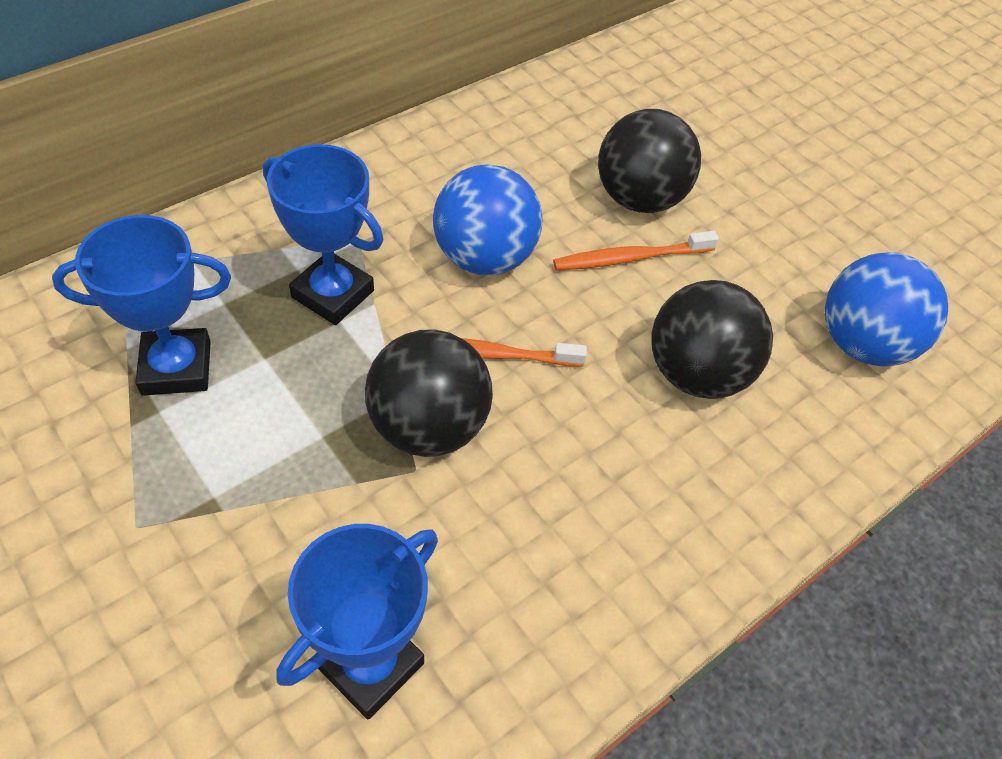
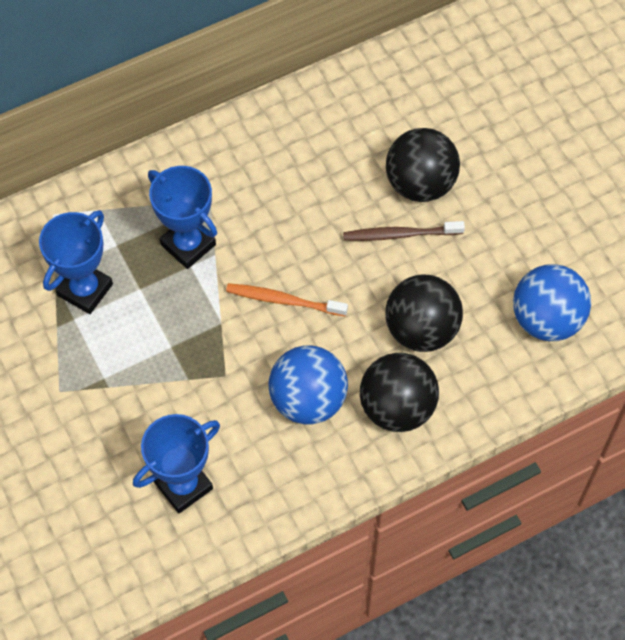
camera: 15 degrees right, 10 degrees up
(176, 367) = (85, 290): blue trophy -> blue trophy turned 60 degrees counterclockwise
(428, 426) = (237, 347): black ball -> black ball (397, 407)
(484, 258) = (296, 225): blue ball -> blue ball (308, 400)
(629, 258) = (399, 234): orange toothbrush -> brown toothbrush

